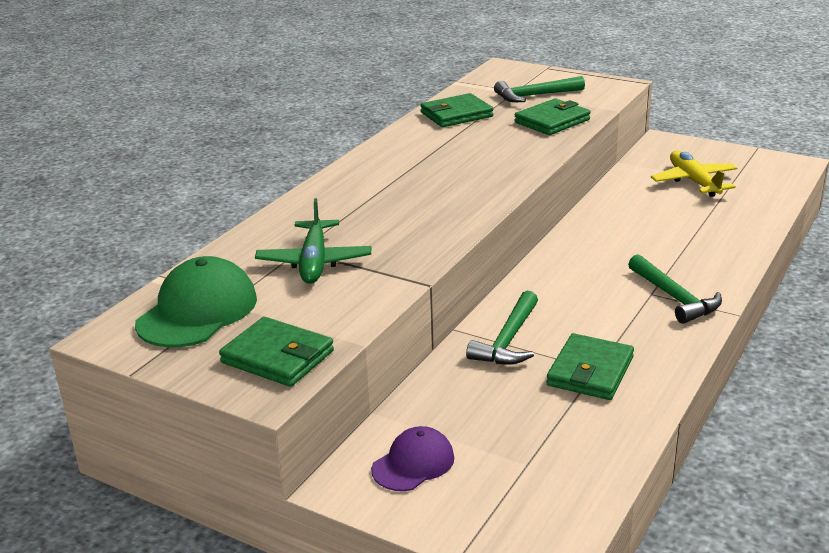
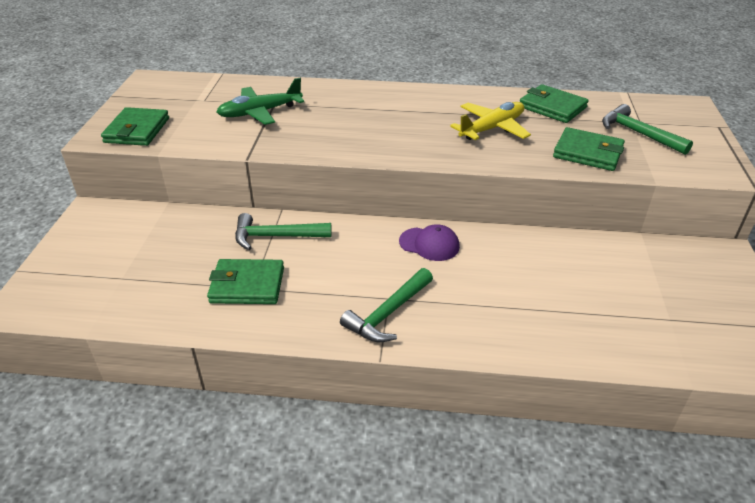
camera: 65 degrees right, 10 degrees up
(197, 311) = (184, 94): green cap -> none
(413, 463) = (115, 231): purple cap -> purple cap (429, 244)
(694, 182) = (644, 290): yellow plane -> yellow plane (492, 128)

